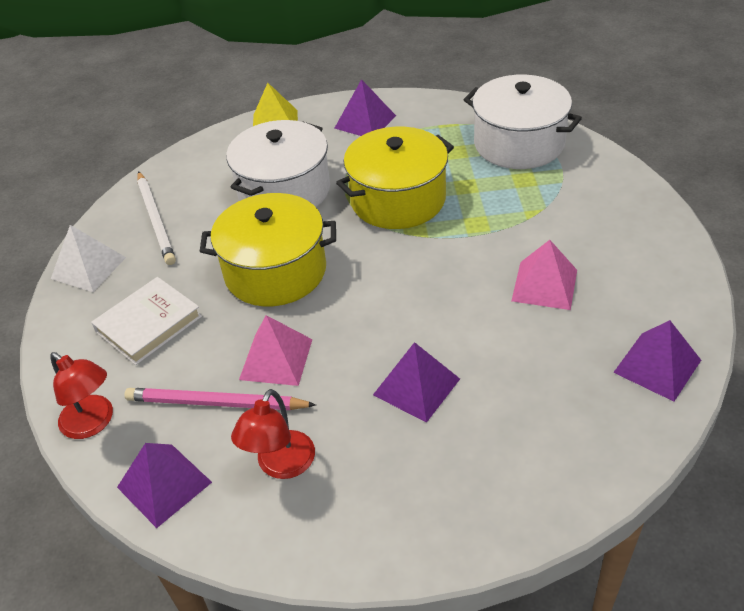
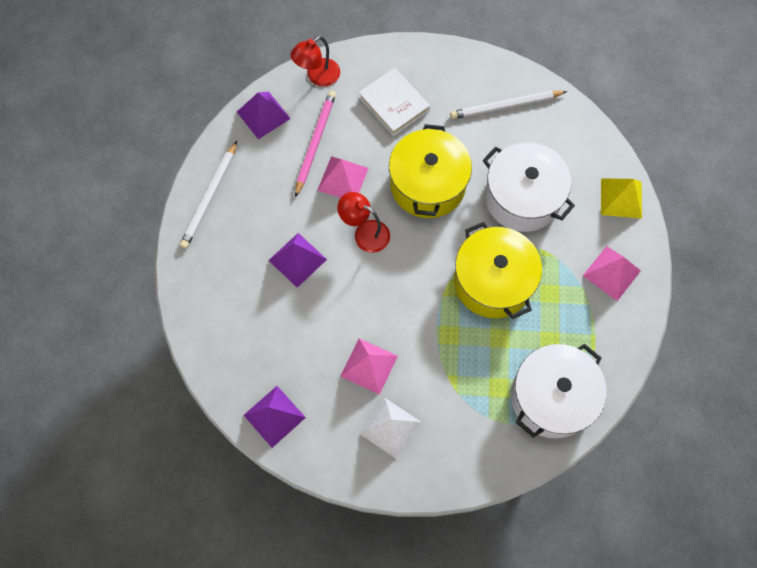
camera: 95 degrees right, 25 degrees up
(88, 267) = (460, 65): white pyramid -> white pyramid (390, 428)
(281, 465) = (259, 175): red lamp -> red lamp (365, 232)
(330, 529) = (210, 197): none -> white pencil
(365, 122) = (611, 273): purple pyramid -> pink pyramid

